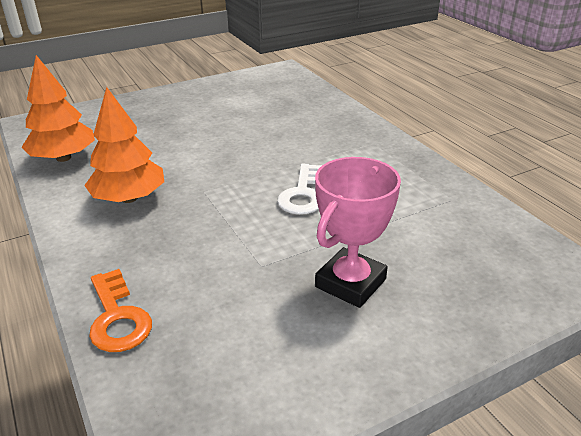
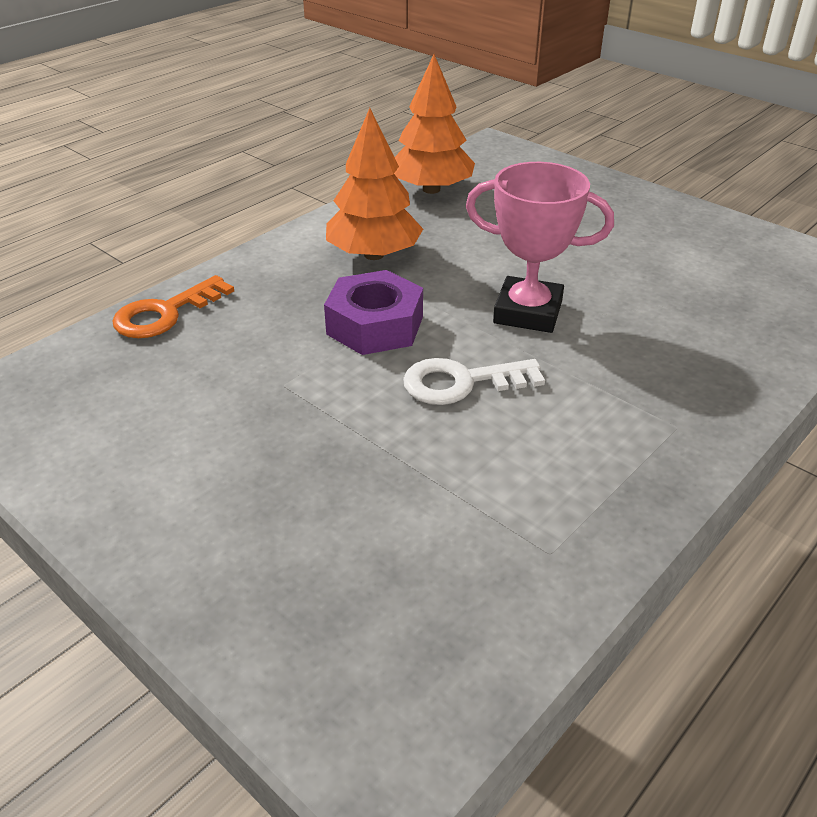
camera: 70 degrees right, 5 degrees up
(219, 214) = (375, 325): none -> purple nut
(350, 283) = (272, 468): pink trophy -> pink trophy (528, 312)

